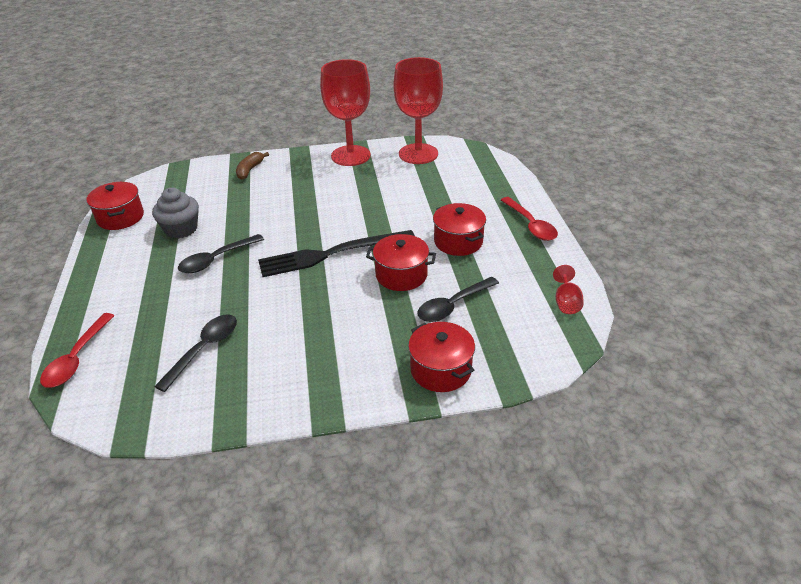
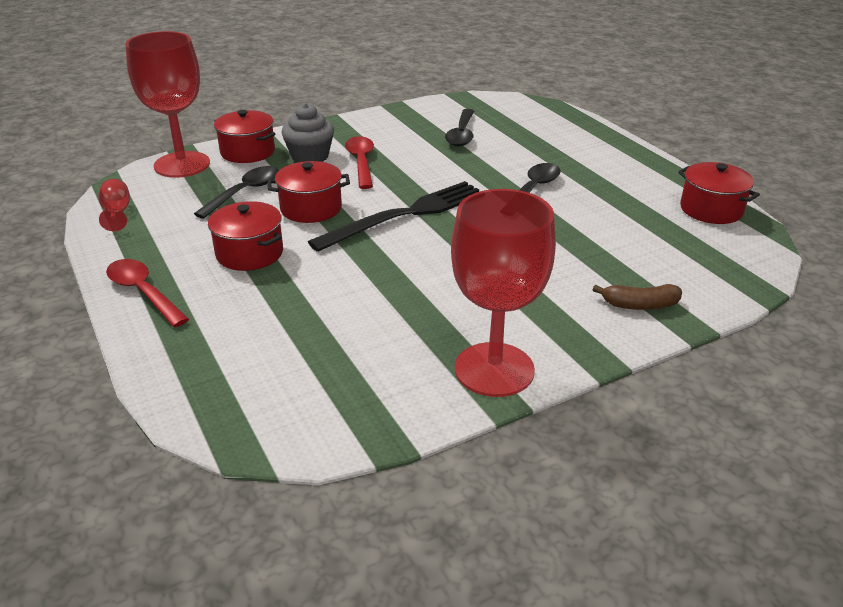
camera: 160 degrees right, 5 degrees down
(77, 358) = (557, 116): red spoon -> red spoon (361, 162)
(181, 229) = (617, 210): grey cupcake -> grey cupcake (310, 156)
(250, 170) = (639, 305): brown banana -> brown banana turned 90 degrees clockwise
(418, 154) = (363, 401): red goblet -> red goblet (182, 165)

